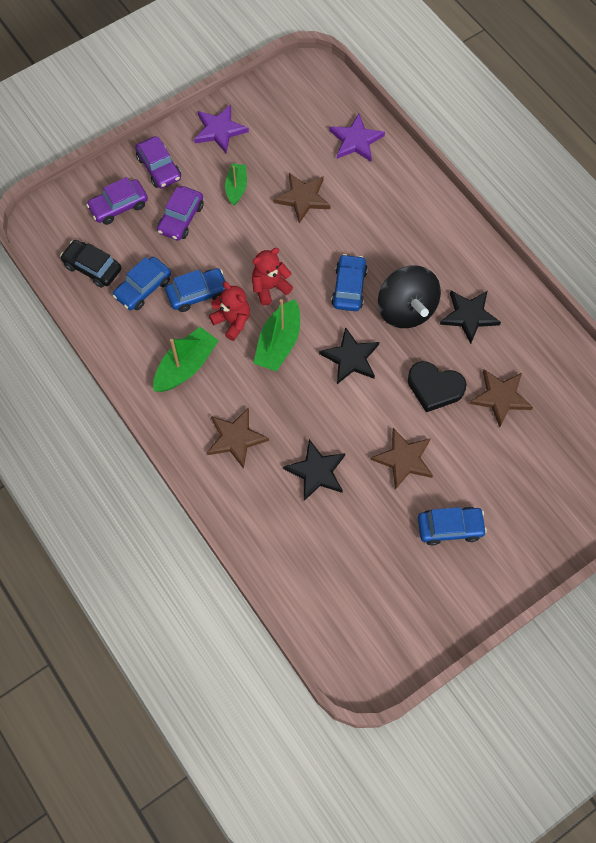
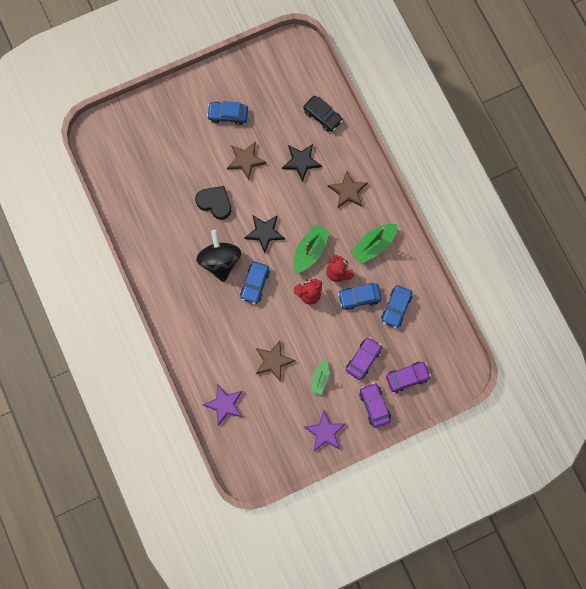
camera: 170 degrees left, 10 degrees up
(92, 267) = (430, 330): black car -> black car (322, 116)
(143, 288) = (396, 308): blue car -> blue car turned 150 degrees clockwise
(469, 316) = (179, 249): black star -> none
(500, 397) = (174, 189): brown star -> none

